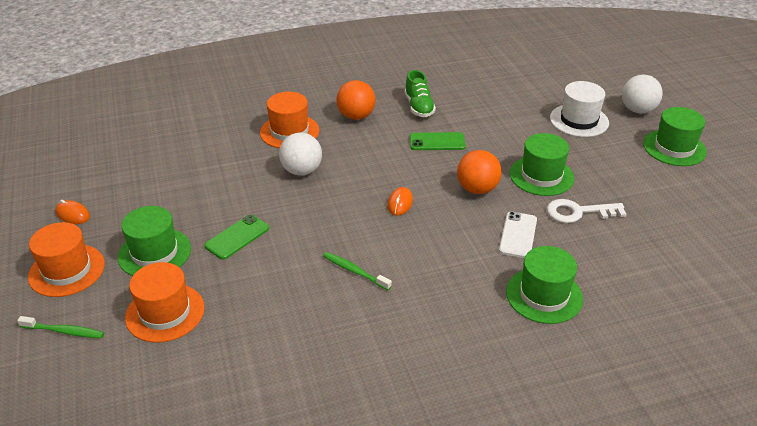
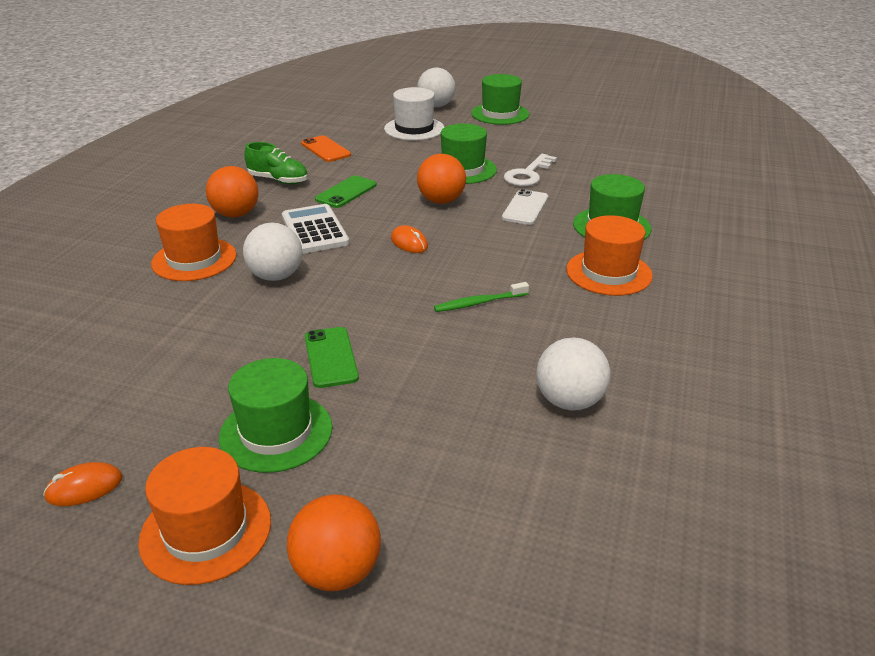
camera: 55 degrees left, 5 degrees down
(64, 331) = (337, 571): green toothbrush -> orange ball
(165, 312) = (401, 458): orange hat -> orange hat (608, 273)
(275, 364) = (569, 401): none -> white ball
(372, 156) = (315, 230): none -> white calculator
(488, 101) = (326, 149): none -> orange phone
(518, 235) = (525, 208): white phone -> white phone turned 60 degrees clockwise

